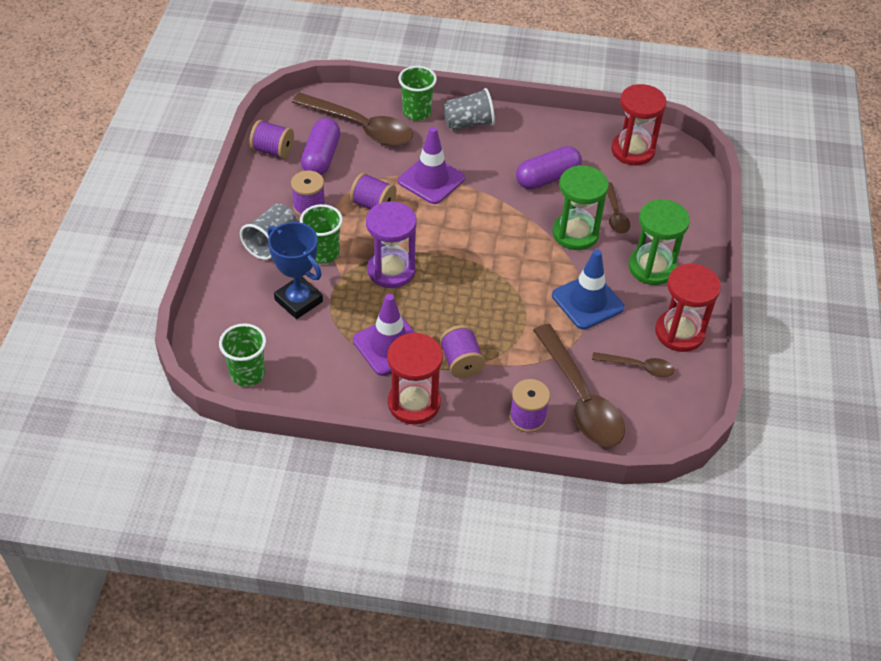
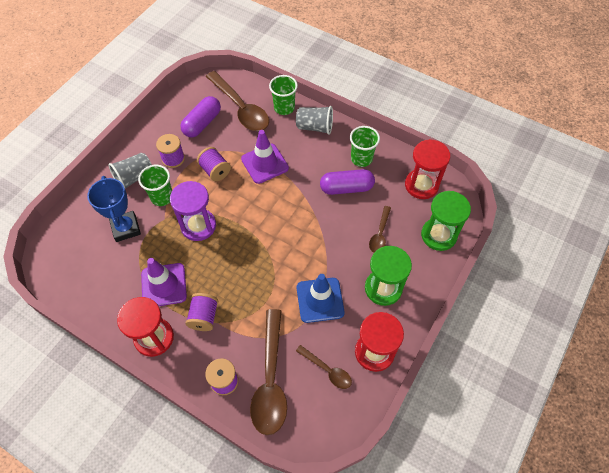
camera: 25 degrees right, 10 degrees up
(247, 374) = (62, 273): green cup -> green cup (361, 159)
(273, 150) = (174, 108): purple spool -> none
(575, 233) = (342, 240): green hourglass -> green hourglass (438, 235)

